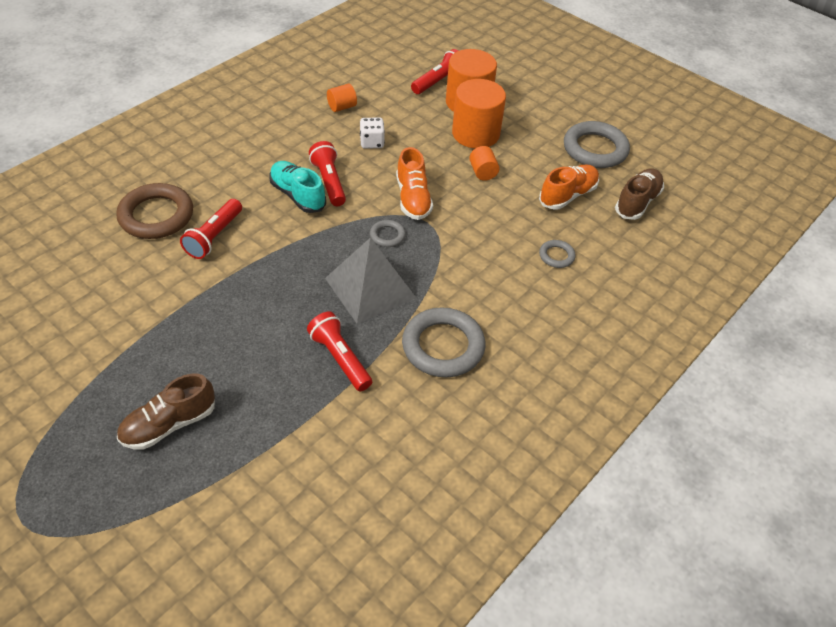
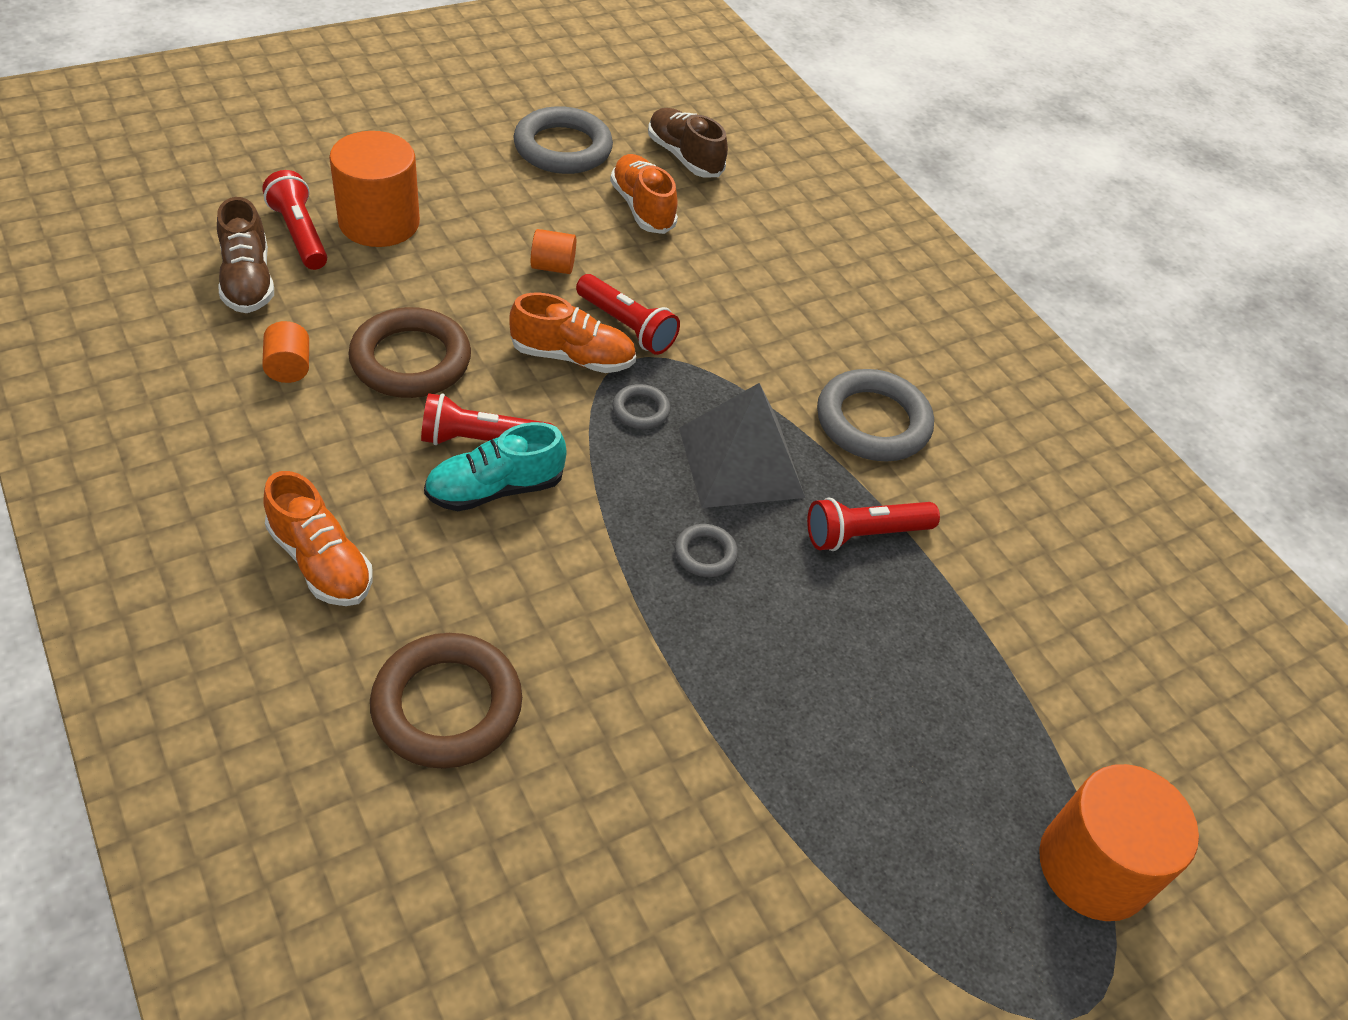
camera: 75 degrees left, 0 degrees up
(169, 424) = (938, 772): brown shoe -> brown shoe (248, 281)
(214, 237) = (546, 628): red flashlight -> red flashlight (626, 326)
(225, 153) = (321, 562): none -> orange shoe
(372, 142) = (411, 360): white dice -> brown ring
(475, 134) = (460, 242): orange cylinder -> orange cylinder (1093, 867)
(556, 256) = (751, 262): grey ring -> grey ring (705, 554)

